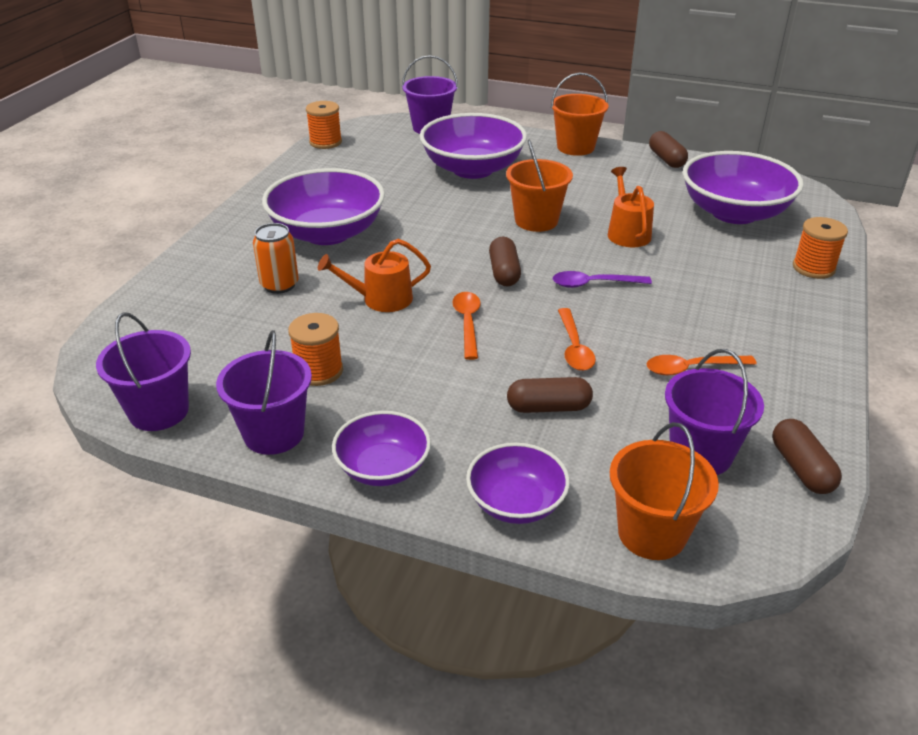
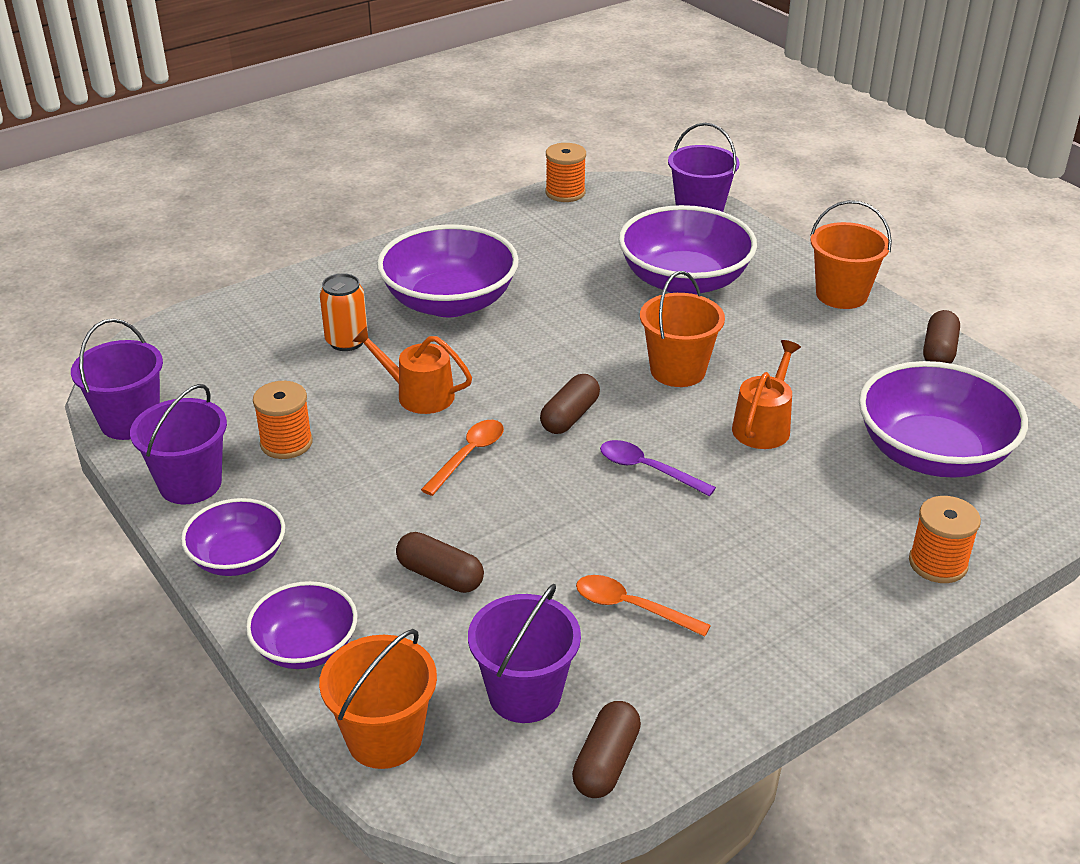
camera: 35 degrees right, 0 degrees up
(574, 347) = (539, 528): orange spoon -> none

